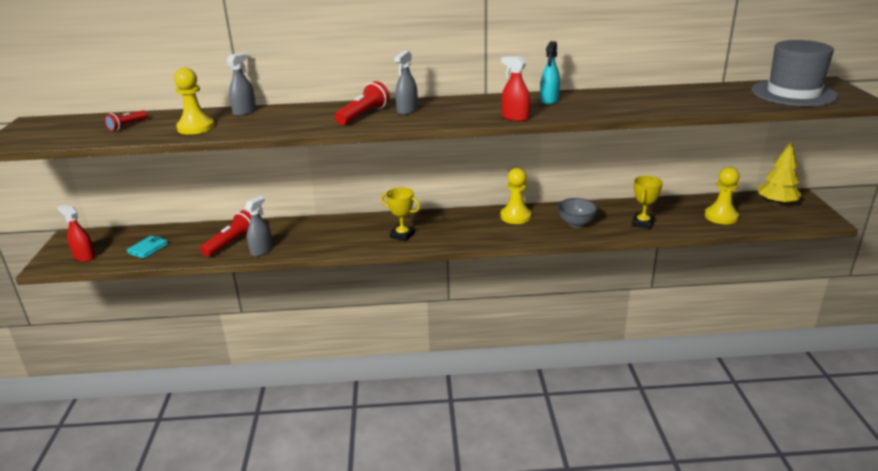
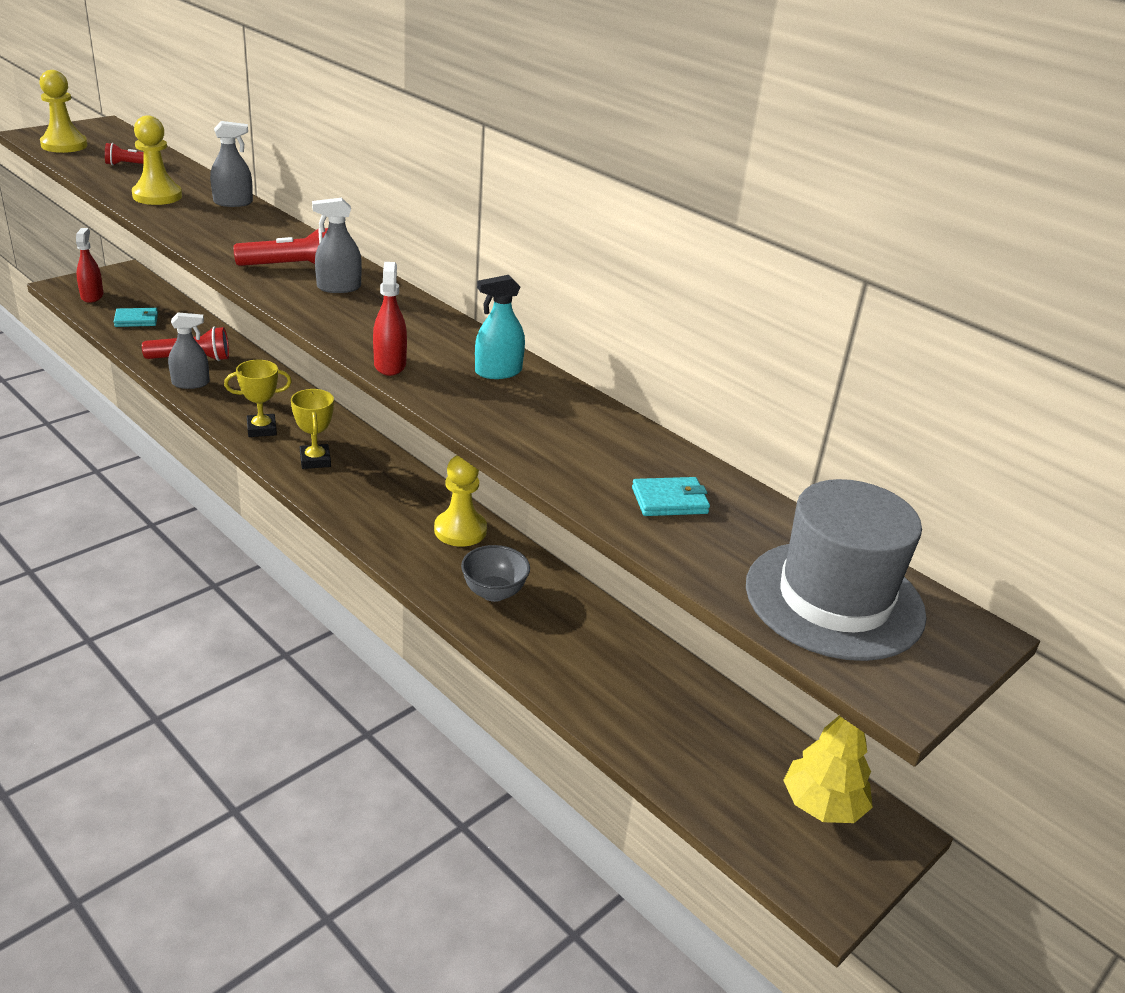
camera: 45 degrees right, 5 degrees up
(642, 223) = (565, 659): yellow trophy -> yellow trophy (261, 429)
(699, 98) = (669, 500): none -> turquoise wallet
(721, 216) = (686, 744): yellow pawn -> yellow pawn (64, 145)

